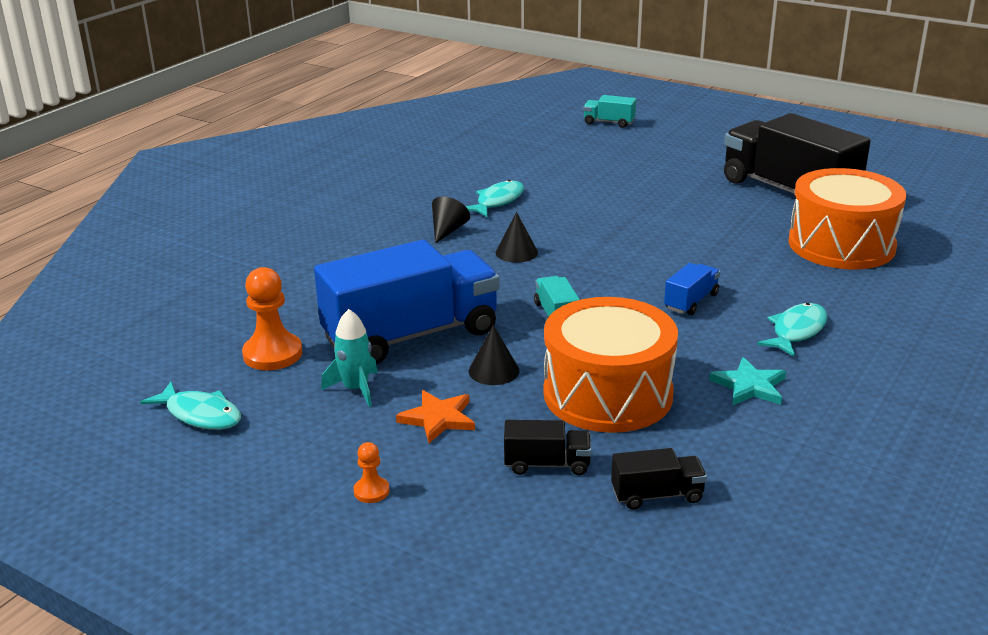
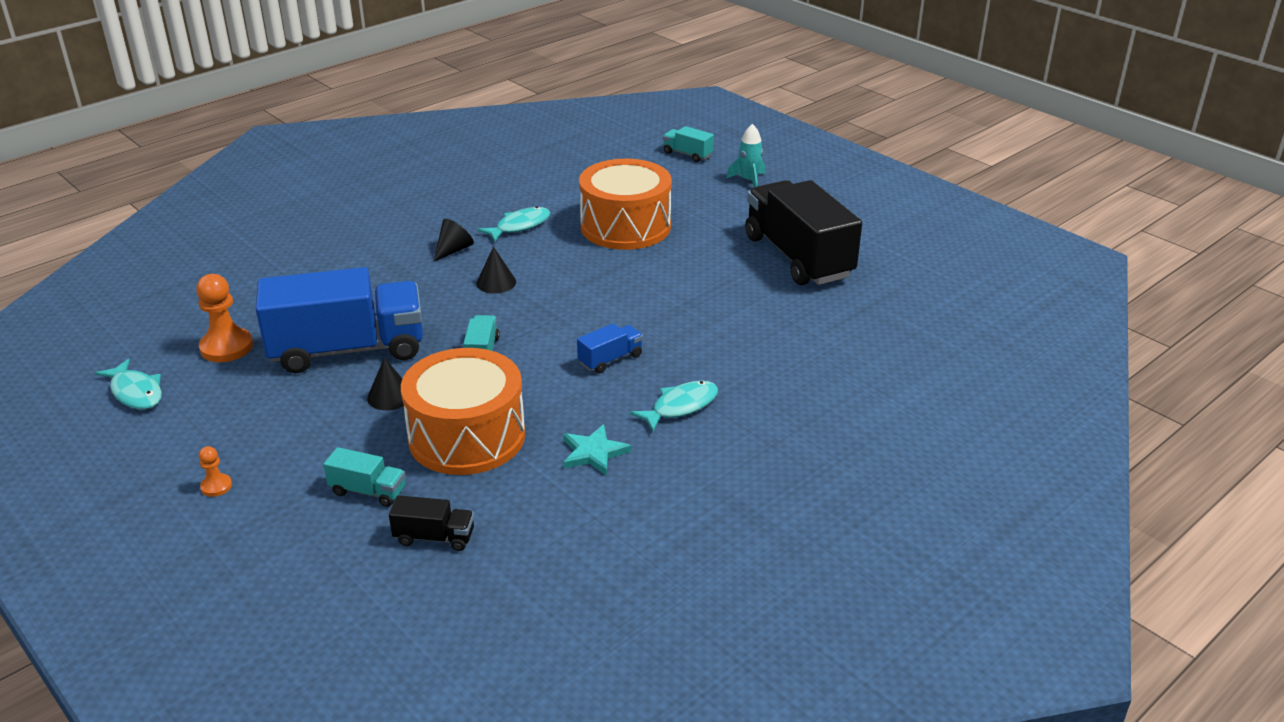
camera: 15 degrees right, 5 degrees up
(356, 389) = (268, 392): turquoise rocket -> turquoise rocket (749, 181)
(438, 419) = (313, 432): orange star -> none
(547, 464) = (368, 491): black truck -> turquoise truck
(841, 245) = (799, 324): orange drum -> orange drum (625, 226)

